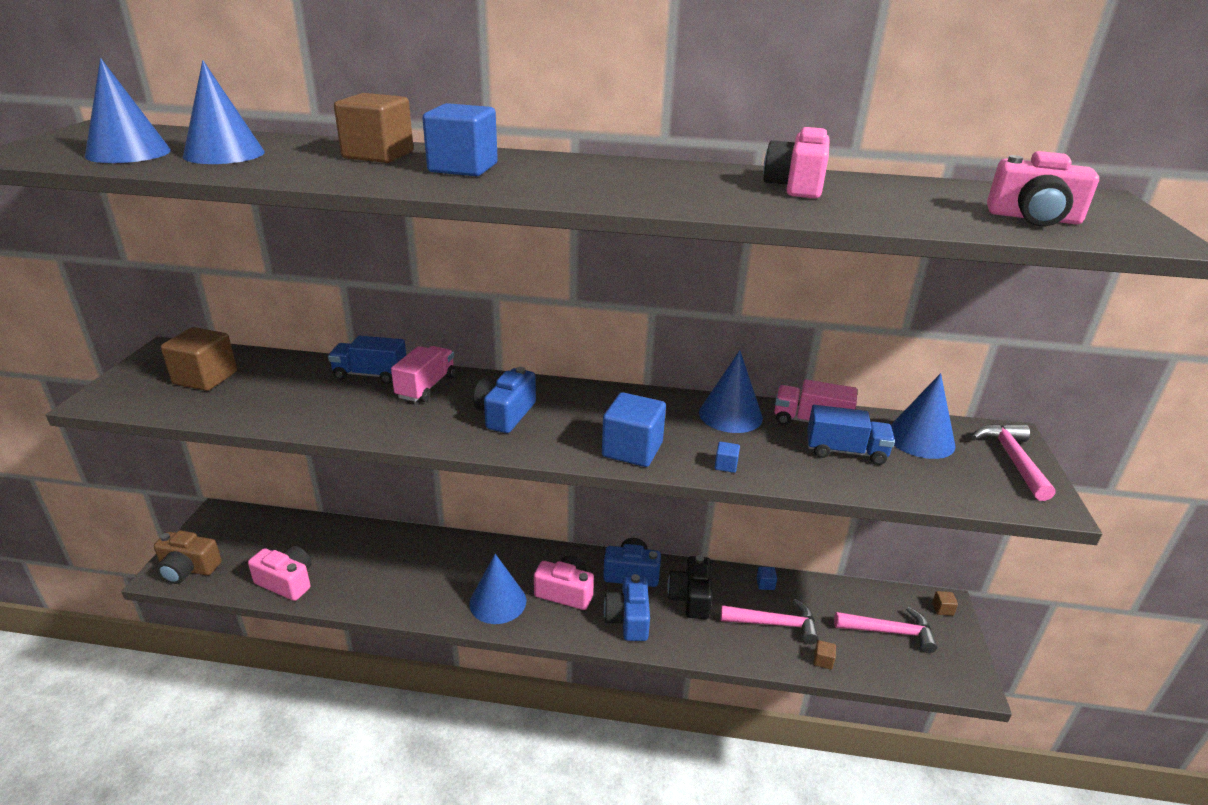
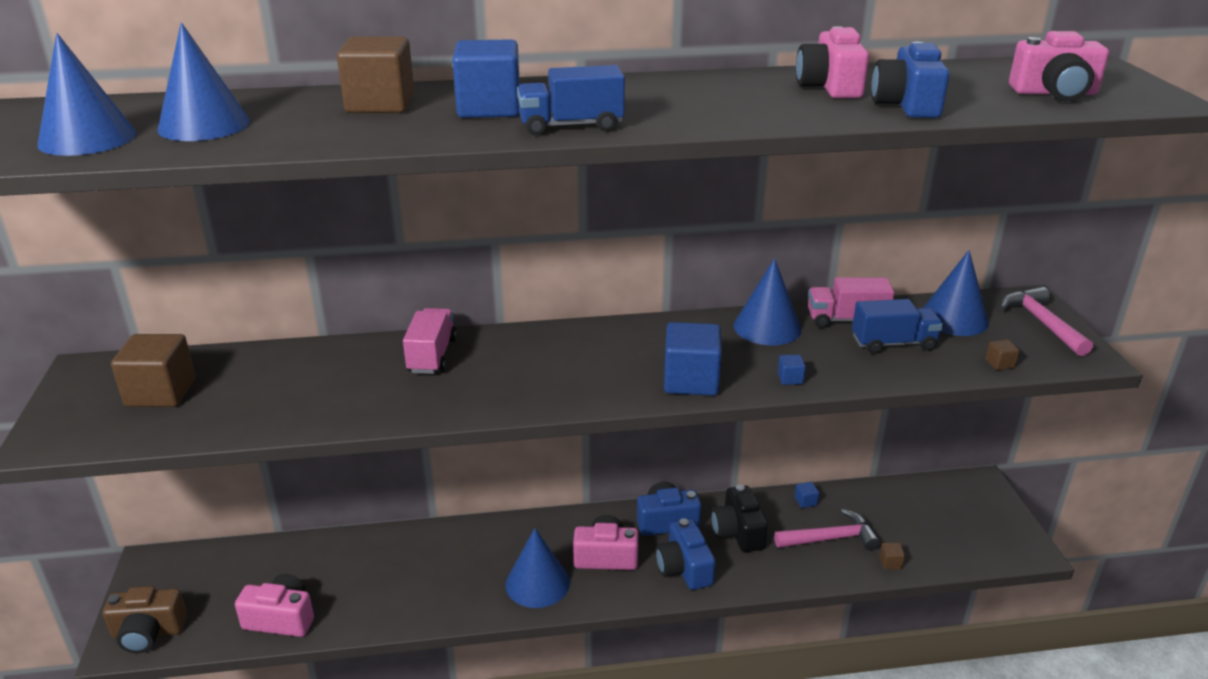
camera: 15 degrees left, 0 degrees up
(370, 375) = (359, 353): blue truck -> blue truck (571, 126)
(505, 414) = (538, 369): blue camera -> blue camera (906, 105)
(890, 632) = (941, 520): pink hammer -> none
(942, 609) = (980, 487): brown cube -> brown cube (999, 363)

